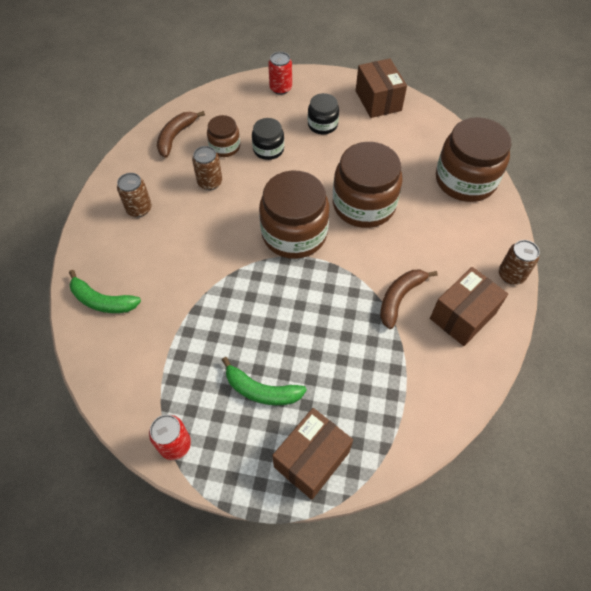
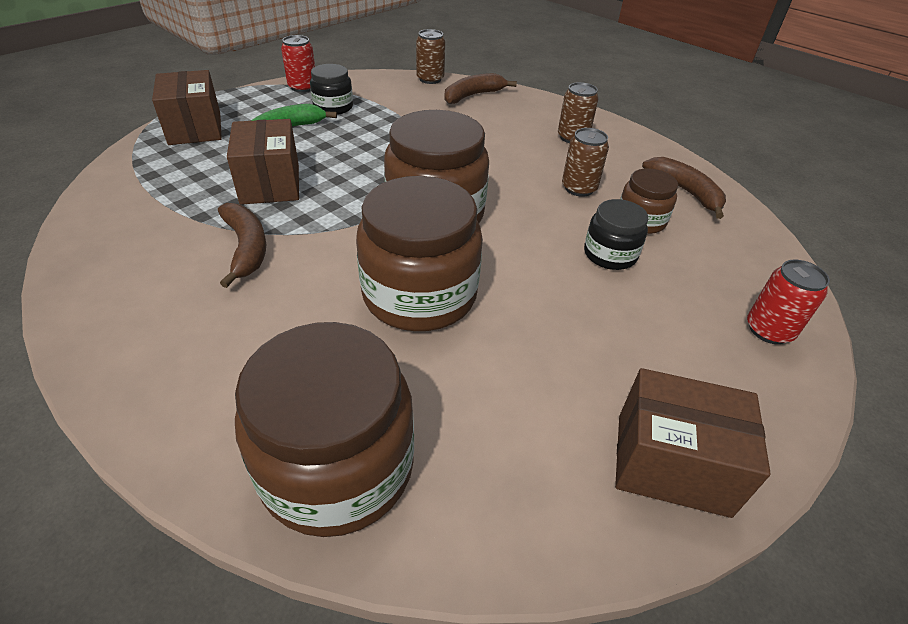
camera: 120 degrees right, 15 degrees down
(102, 301) = (473, 96): green banana -> brown banana
(322, 124) = (636, 337): black jar -> black jar (333, 107)
(462, 316) = (147, 286): brown box -> brown box (270, 183)
(511, 275) = (110, 382): brown can -> brown can (430, 79)

